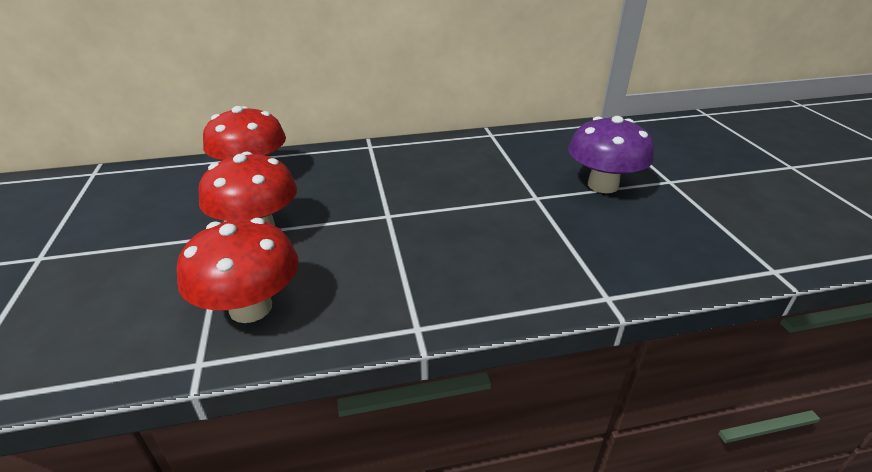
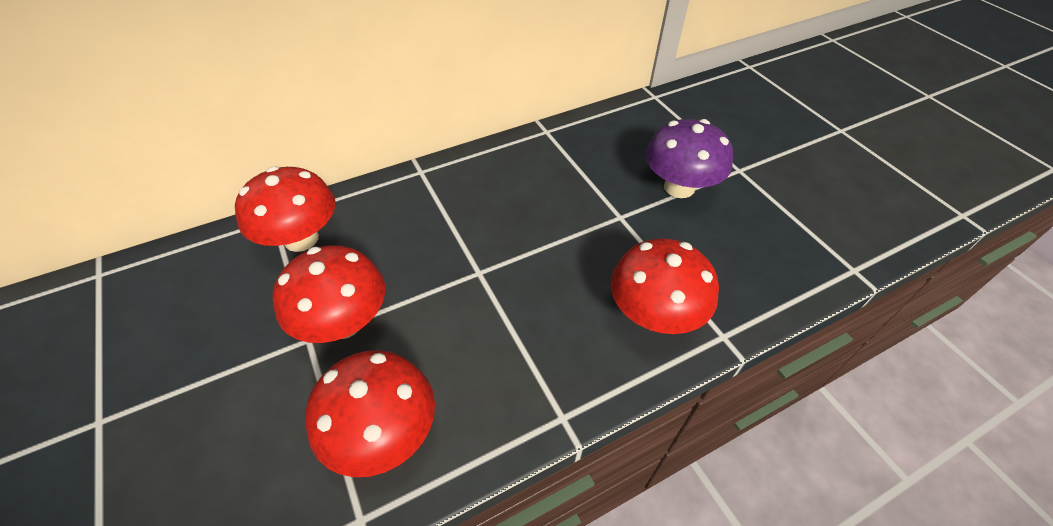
camera: 15 degrees left, 15 degrees up
(541, 270) = (654, 315): none -> red mushroom

